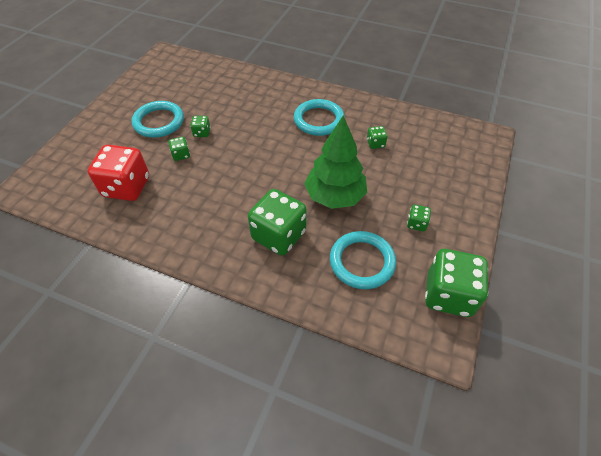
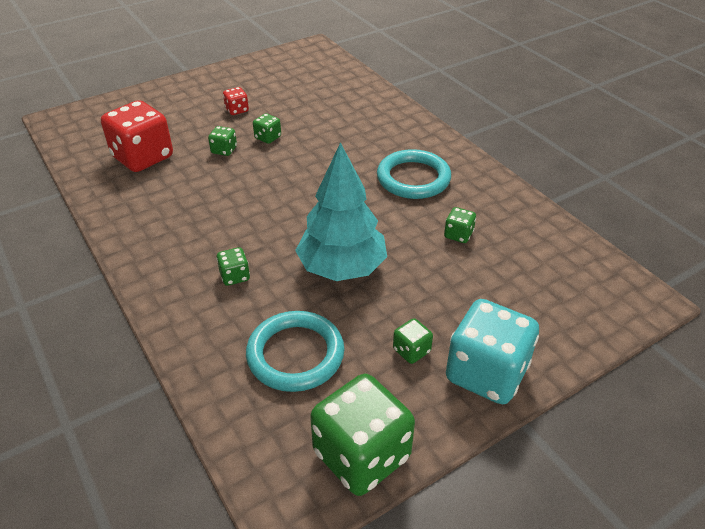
camera: 35 degrees right, 10 degrees down
(159, 122) = (237, 110): turquoise ring -> red dice
(278, 235) = (235, 276): green dice -> green dice, size x0.45
(334, 196) = (342, 268): green tree -> turquoise tree
(461, 215) = (486, 373): none -> turquoise dice

